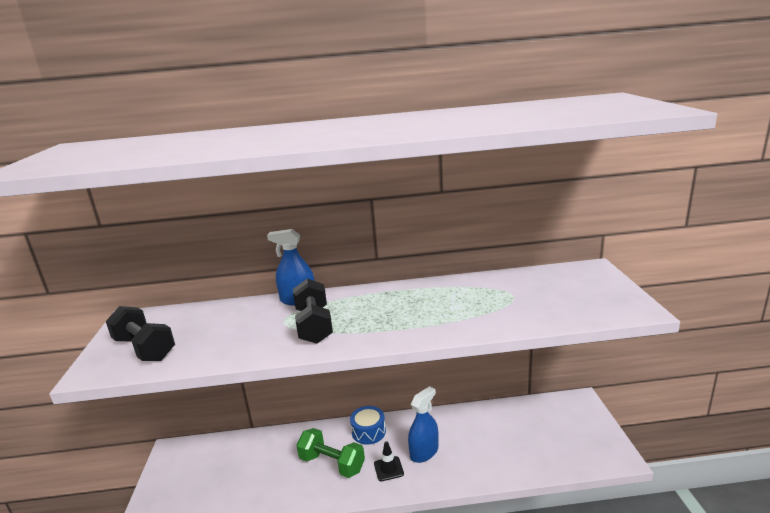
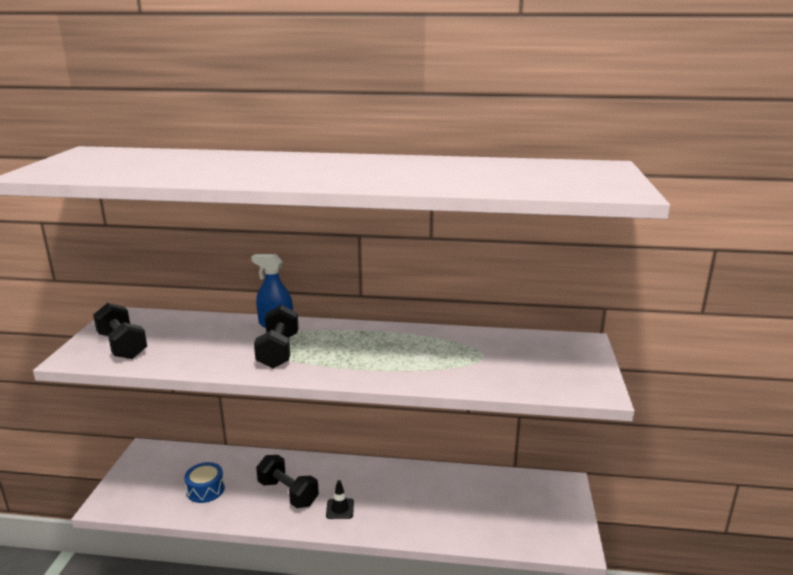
camera: 10 degrees right, 0 degrees up
(332, 464) = (288, 493): green dumbbell -> black dumbbell
(368, 432) = (334, 470): blue drum -> blue drum (205, 490)
(424, 452) = (381, 500): blue spray bottle -> none

